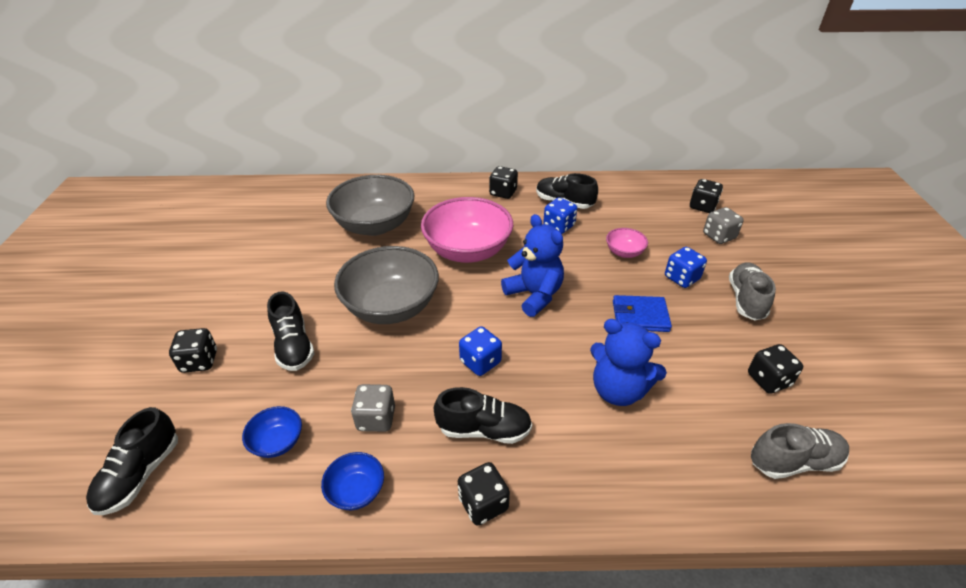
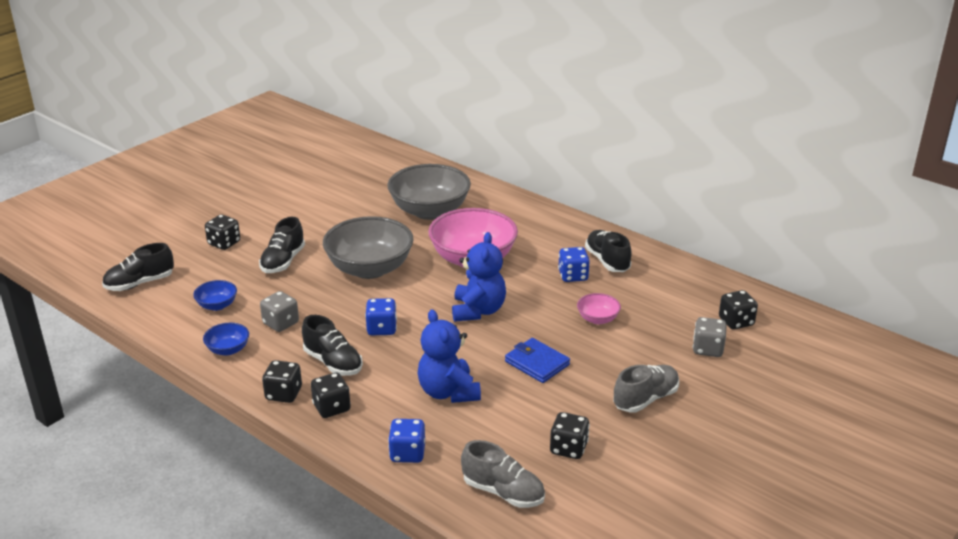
camera: 40 degrees right, 10 degrees down
(503, 193) = (565, 231): black dice -> black dice (331, 408)
(681, 278) = (616, 359): blue dice -> blue dice (407, 453)

